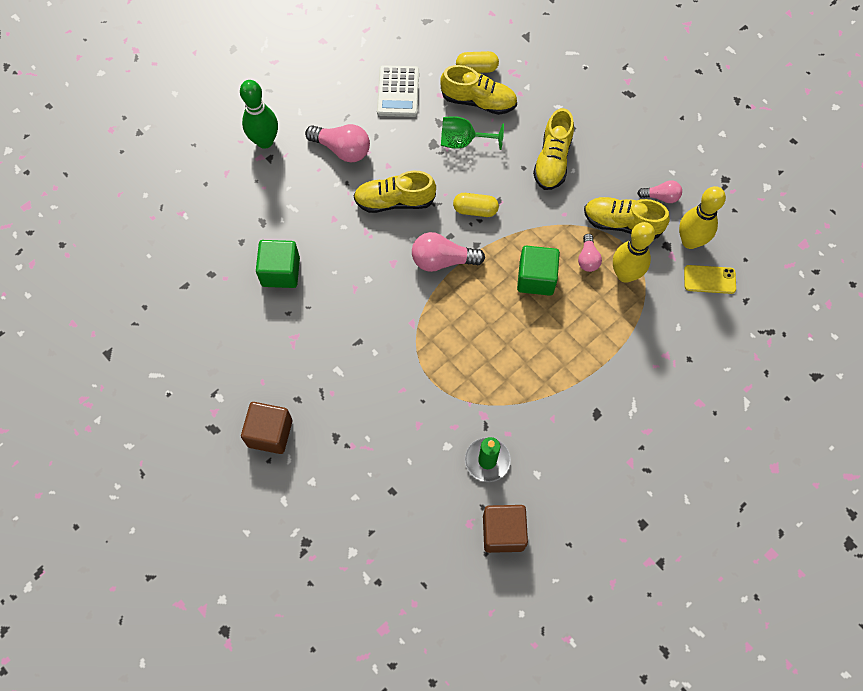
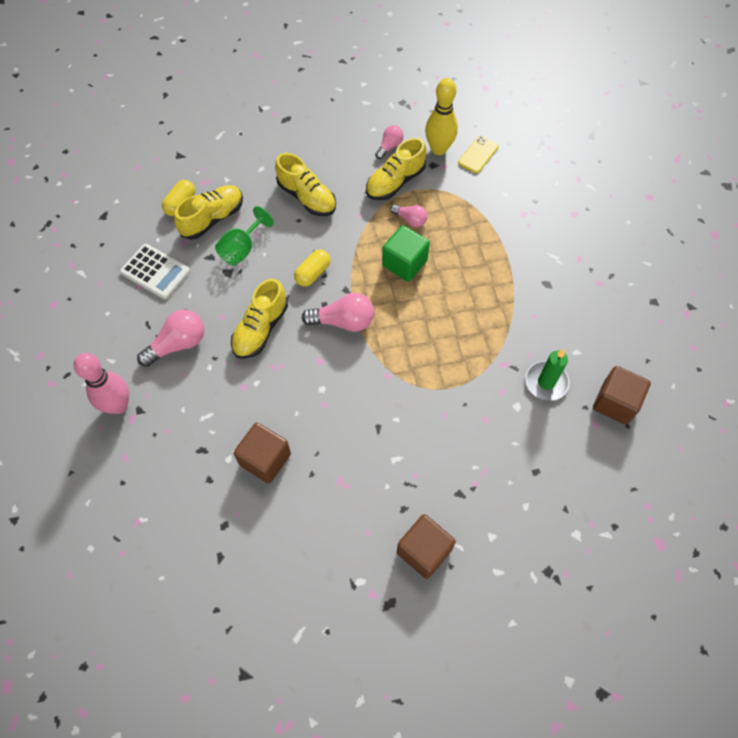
camera: 60 degrees left, 5 degrees down
(265, 141) = (118, 405): green bowling pin -> pink bowling pin
(280, 272) = (265, 459): green cube -> brown cube
(442, 260) = (343, 321): pink light bulb -> pink light bulb turned 120 degrees counterclockwise
(625, 274) = (440, 203): yellow bowling pin -> none

